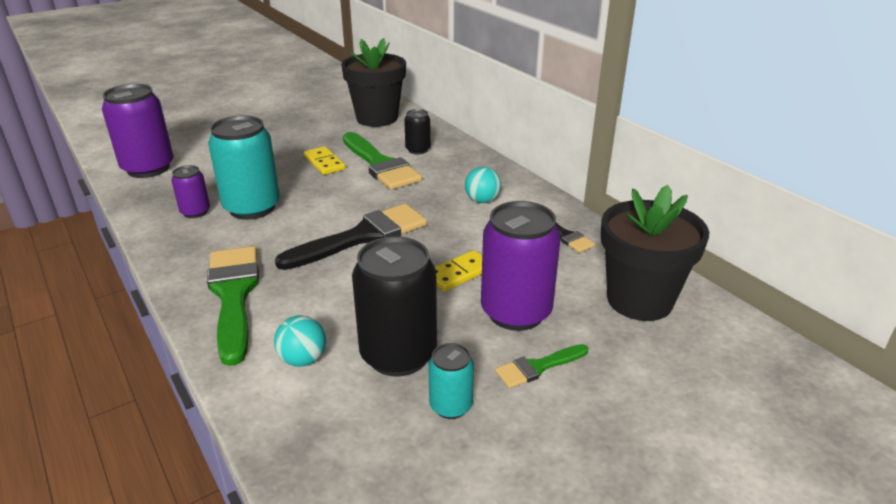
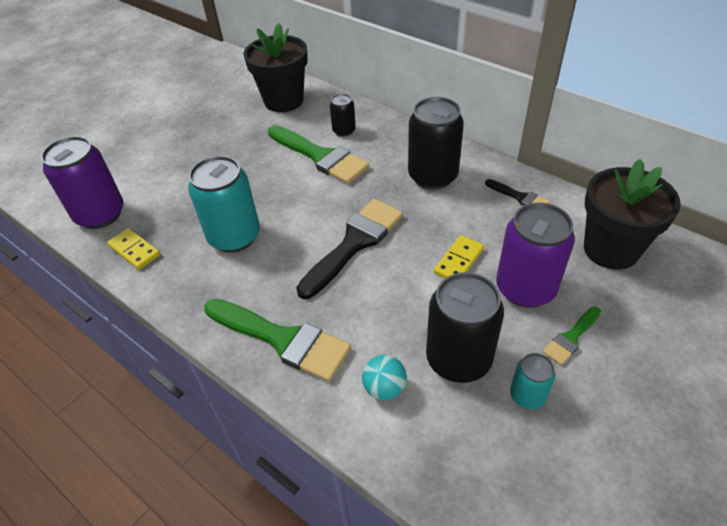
camera: 15 degrees left, 15 degrees up
(195, 212) = (183, 255): purple can -> none
(234, 295) = (282, 339): green brush -> green brush turned 150 degrees clockwise
(324, 163) = (268, 166): yellow domino -> yellow domino (134, 250)
(482, 200) = (433, 176): turquoise ball -> black can

